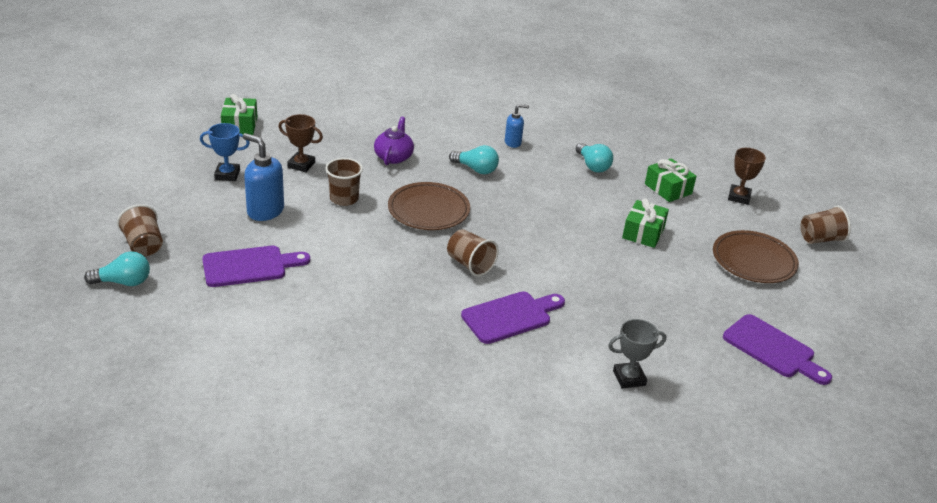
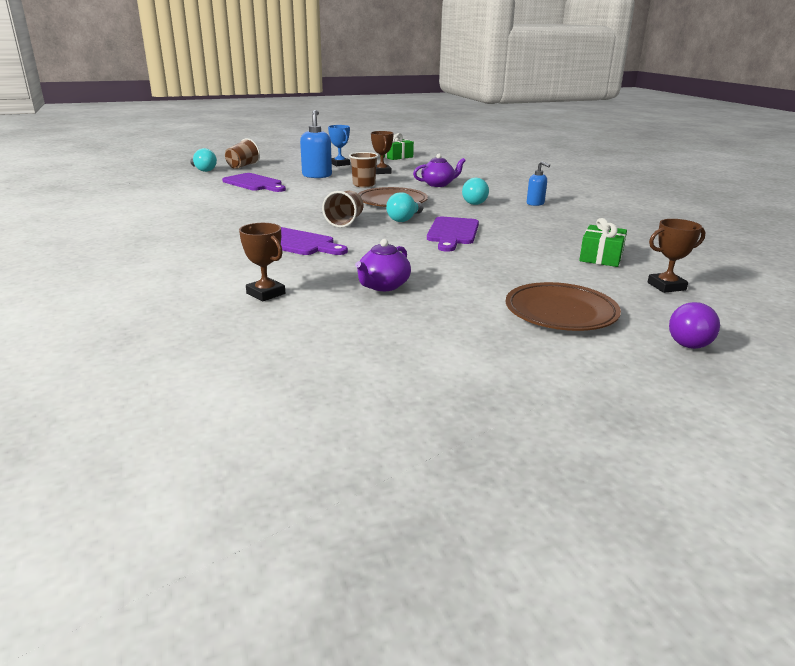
camera: 60 degrees right, 10 degrees down
(592, 166) = (566, 228): turquoise light bulb -> turquoise light bulb (404, 219)
(629, 378) = (266, 293): grey trophy -> brown trophy
(643, 233) = (504, 261): green gift -> none
(654, 313) = (383, 286): none -> purple teapot
(772, 349) = (409, 349): purple cutting board -> purple cutting board (452, 233)
(820, 239) = (690, 340): brown cup -> purple light bulb

